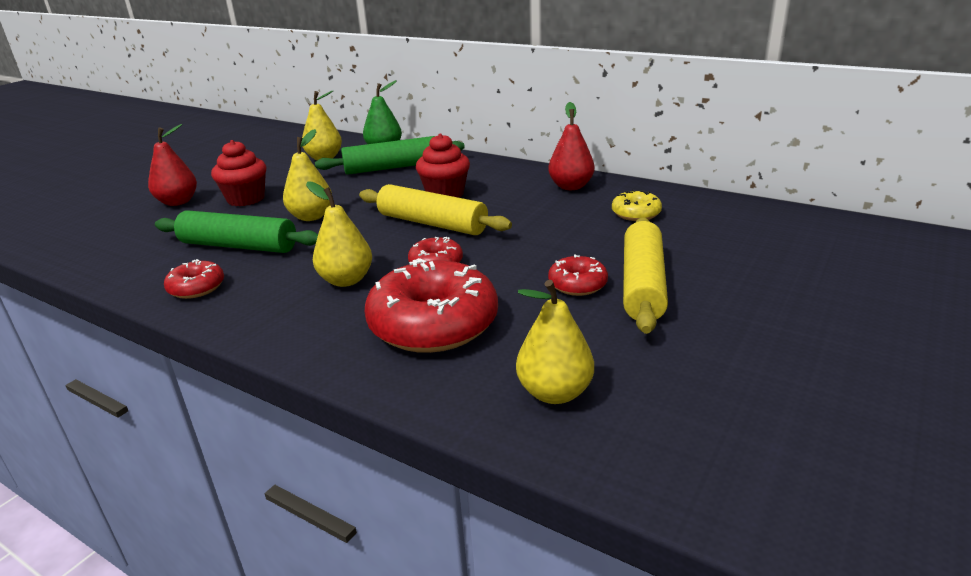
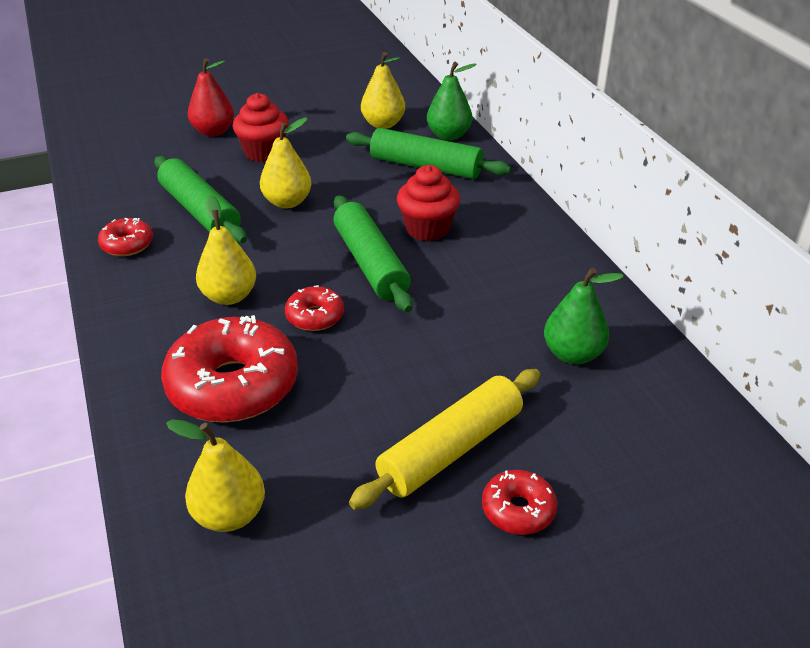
camera: 35 degrees right, 10 degrees up
(432, 223) = (370, 263): yellow rolling pin -> green rolling pin
(571, 186) = (559, 280): red pear -> none
(577, 284) = (395, 413): red donut -> red donut (518, 510)
(636, 214) = (573, 354): yellow donut -> green pear

